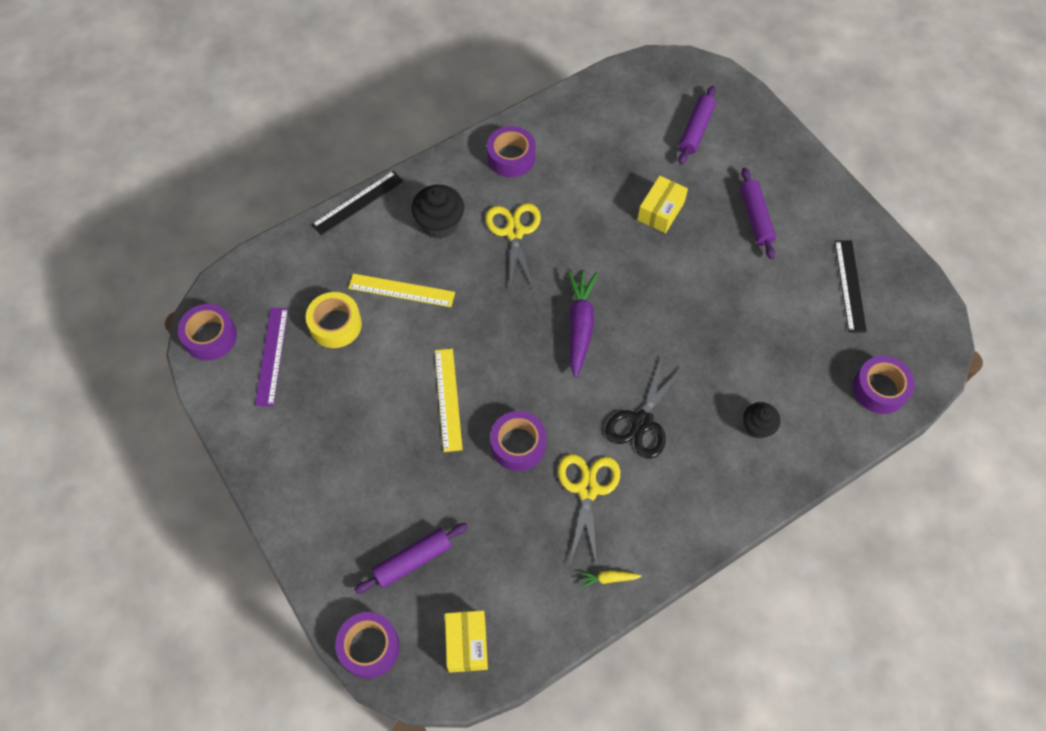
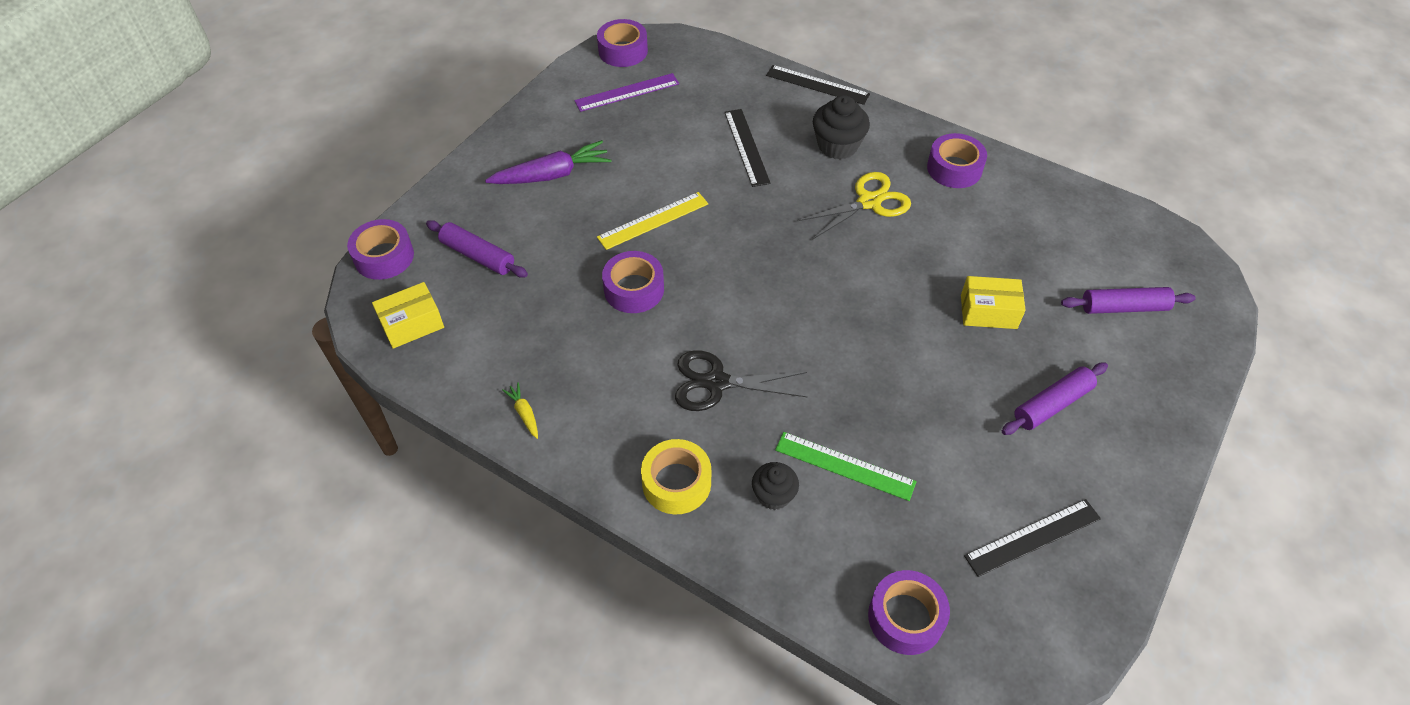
camera: 65 degrees right, 10 degrees down
(335, 324) = (682, 118): yellow tape -> yellow tape (676, 483)
(401, 290) = (746, 147): yellow ruler -> black ruler
(579, 325) = (797, 291): purple carrot -> purple carrot (552, 175)
(587, 490) = (614, 362): yellow scissors -> none
(752, 369) = (844, 466): none -> green ruler

